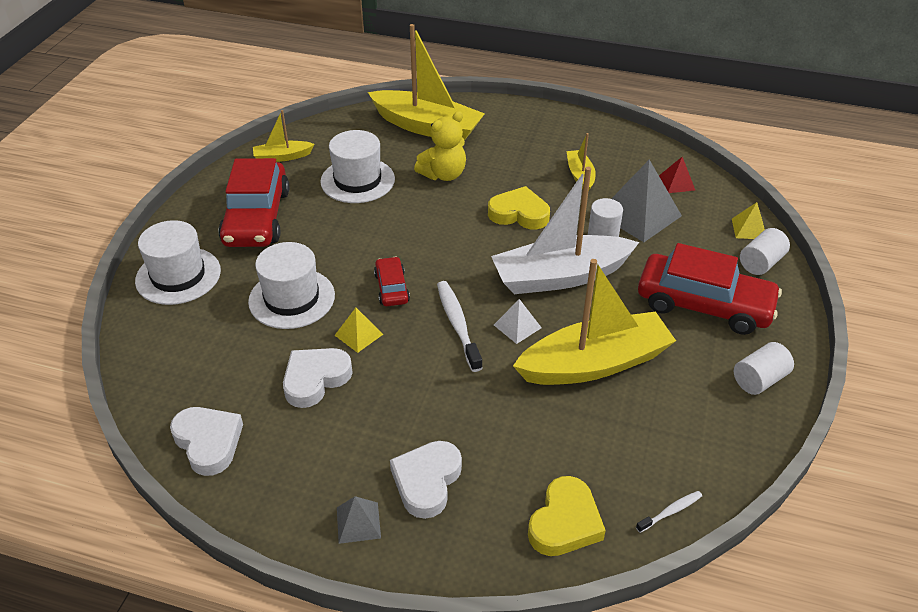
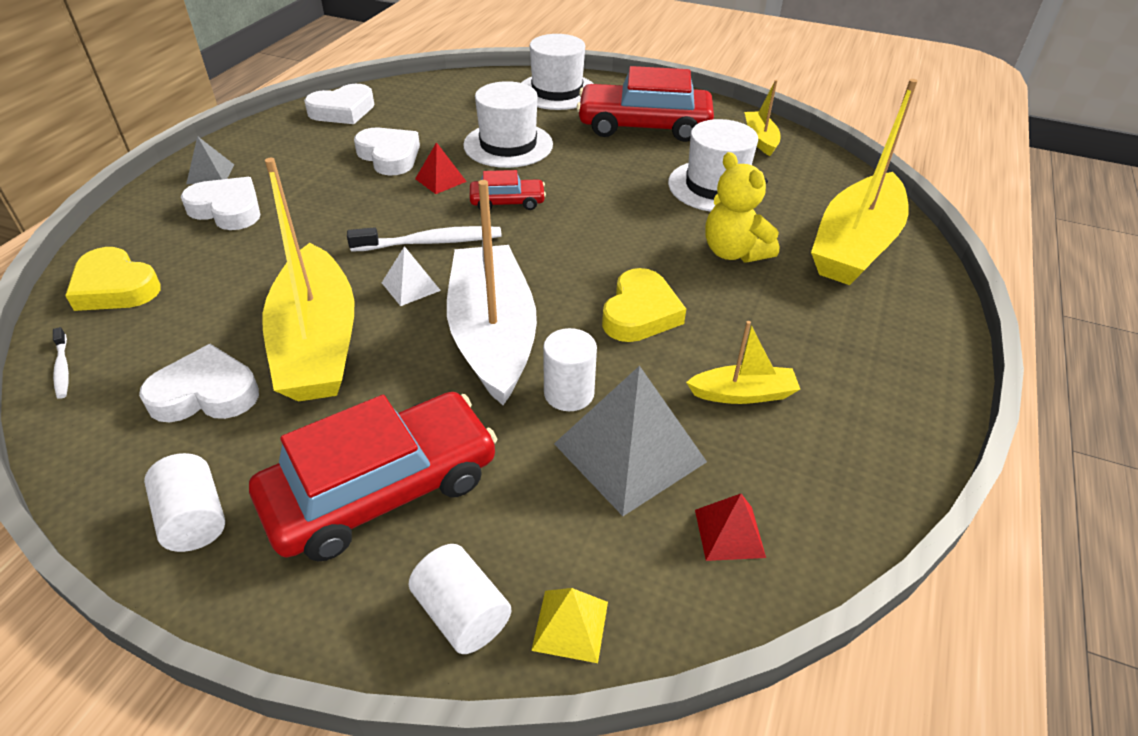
camera: 95 degrees right, 0 degrees up
(358, 334) = (440, 180): yellow pyramid -> red pyramid
(663, 410) = (205, 393): none -> white heart
(704, 304) = (382, 489): red car -> red car turned 150 degrees counterclockwise

